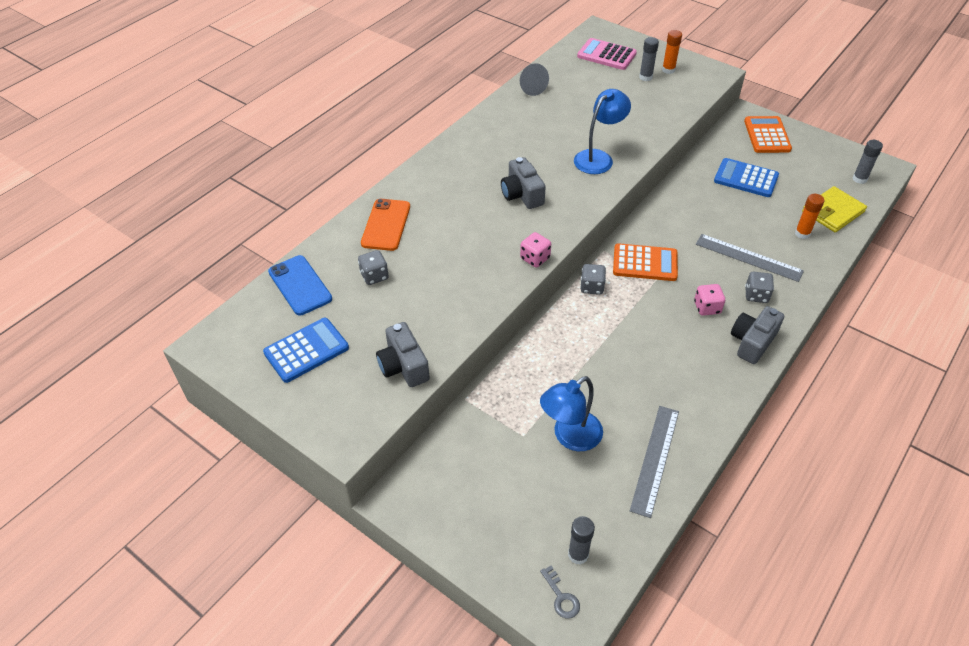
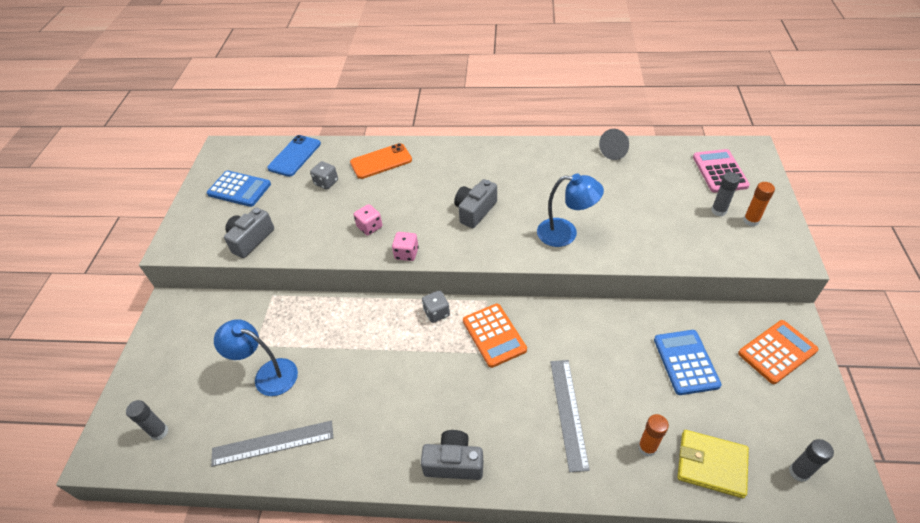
camera: 60 degrees right, 0 degrees up
(561, 597) = (119, 439): grey key -> none
(707, 307) = (473, 406): pink dice -> pink dice (370, 227)
(756, 295) = (520, 441): grey dice -> none

